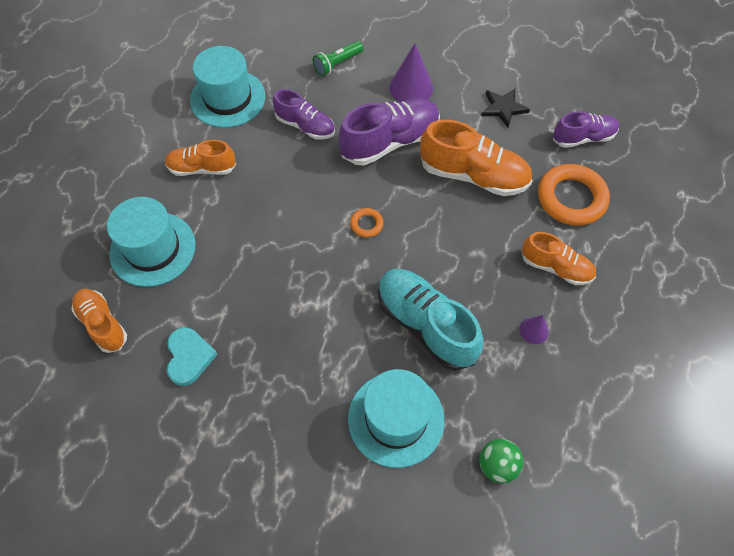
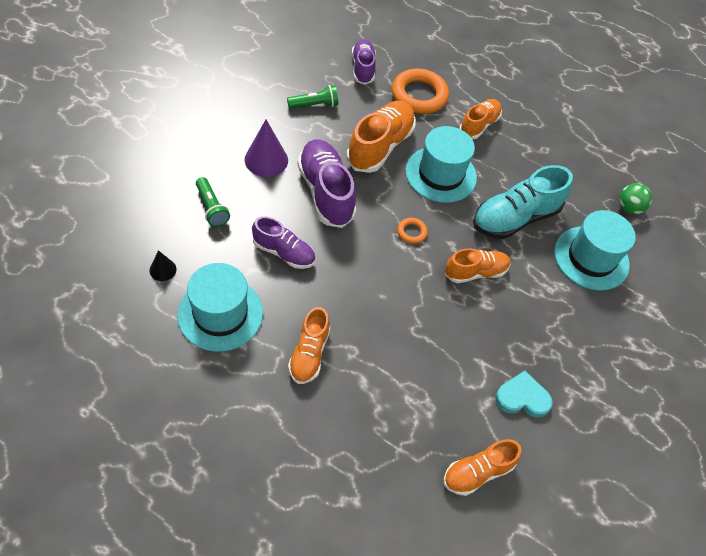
camera: 85 degrees left, 5 degrees down
(152, 249) = (399, 414): turquoise hat -> turquoise hat (441, 174)
(261, 51) = (163, 269): none -> black cone
(305, 126) = (284, 252): purple shoe -> purple shoe turned 75 degrees clockwise
(334, 292) = (475, 272): none -> orange shoe
(503, 108) = (314, 105): black star -> green flashlight
(534, 330) = (529, 155): purple cone -> none

